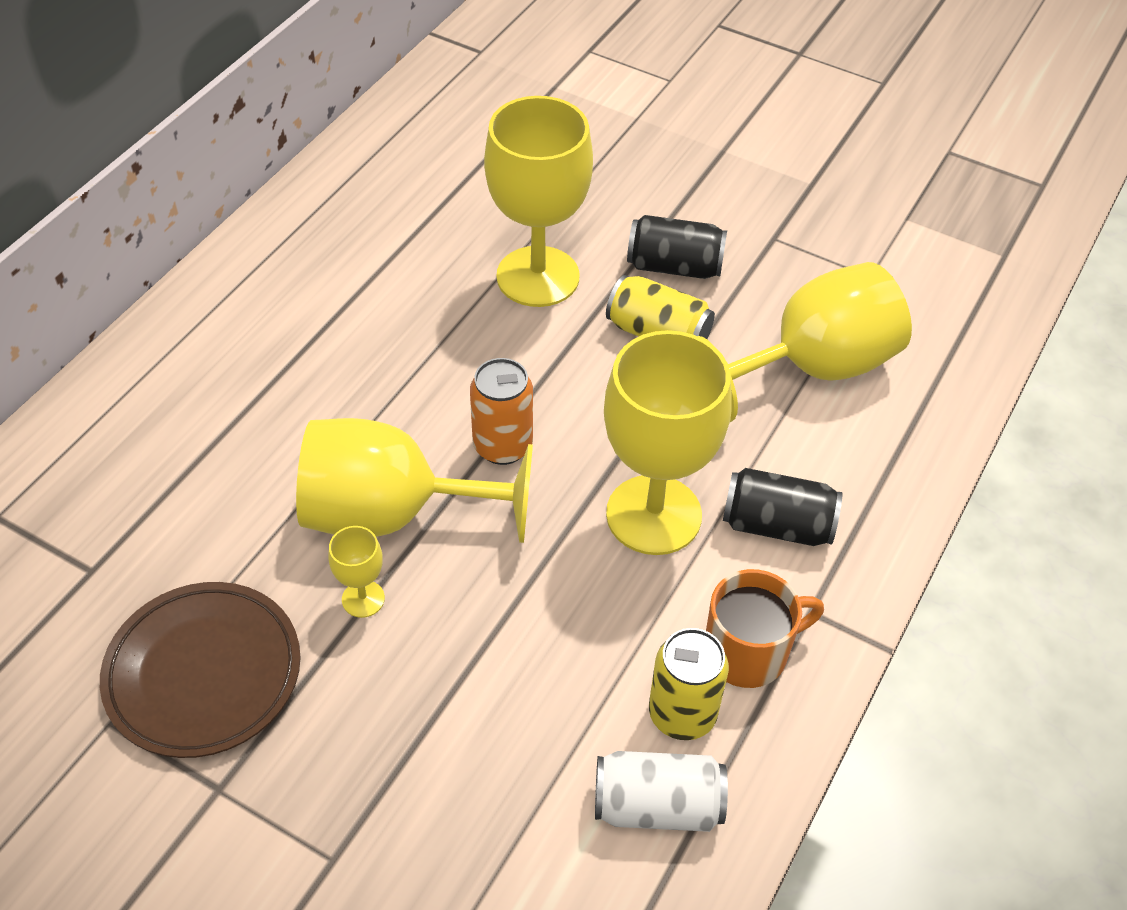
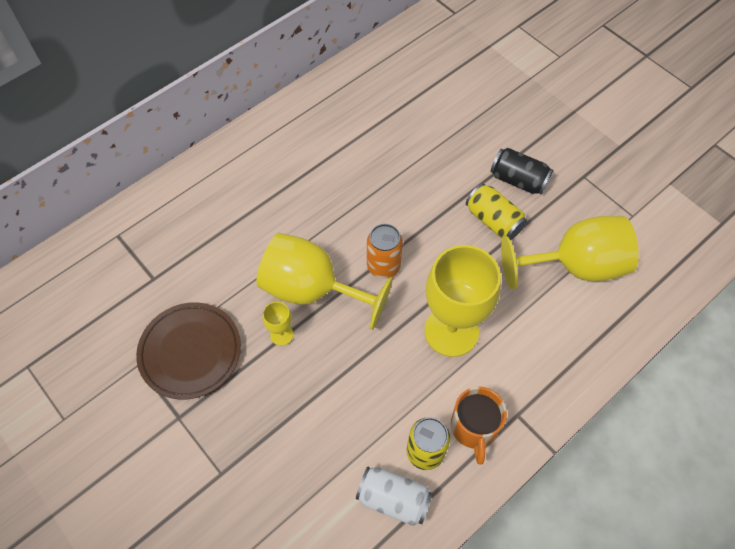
camera: 20 degrees right, 10 degrees up
(538, 277) = (438, 167): yellow goblet -> none
(748, 651) = (474, 427): orange mug -> orange mug turned 90 degrees clockwise
(777, 525) = (518, 357): black can -> none

